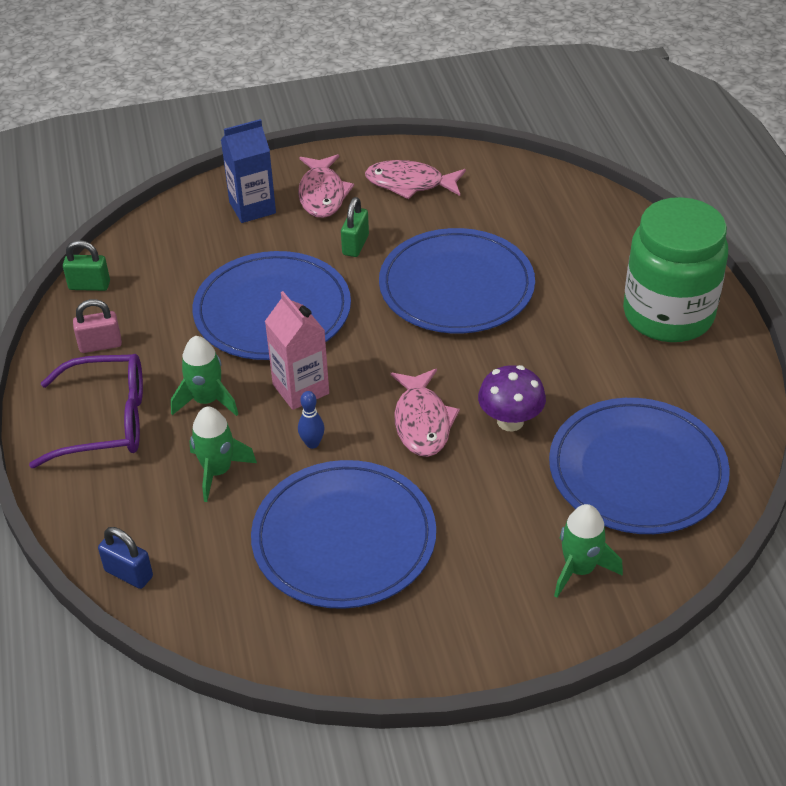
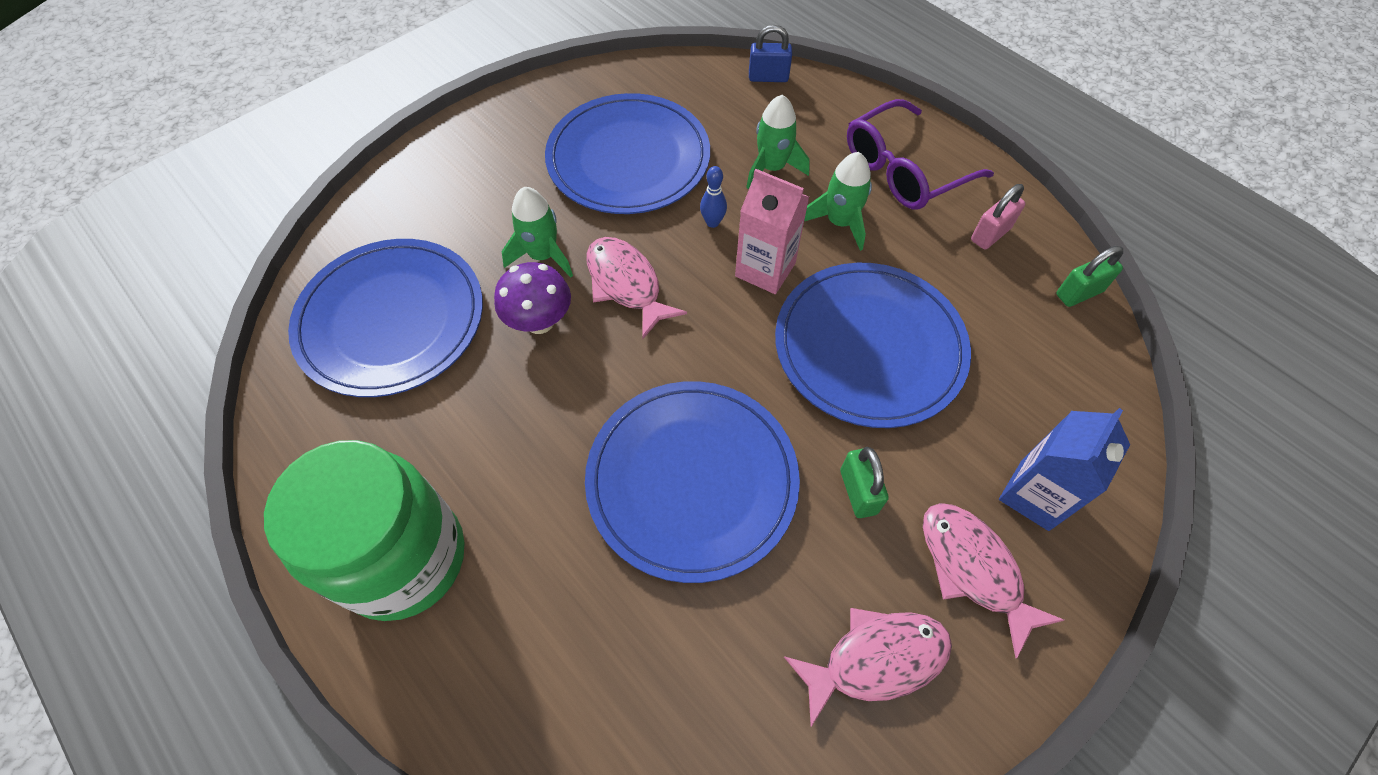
camera: 150 degrees right, 15 degrees up
(579, 569) = (419, 209): green rocket -> green rocket (543, 255)

